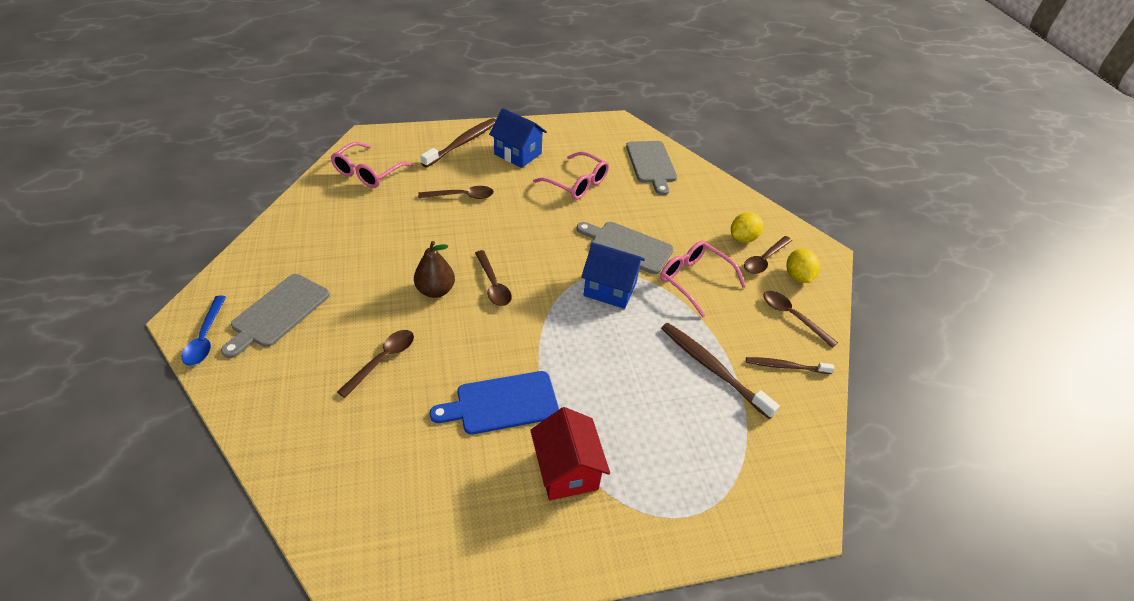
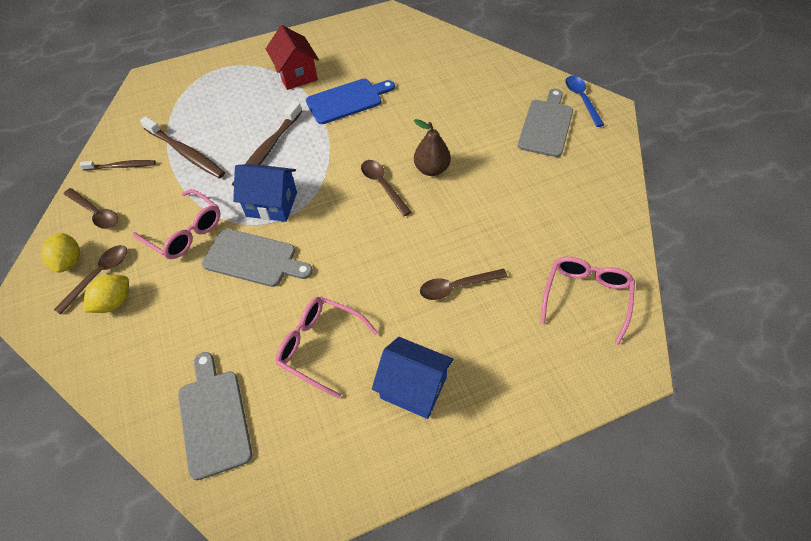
camera: 175 degrees right, 10 degrees up
(383, 360) = (444, 110): brown spoon -> none
(463, 142) = (499, 392): brown toothbrush -> brown toothbrush (267, 150)

